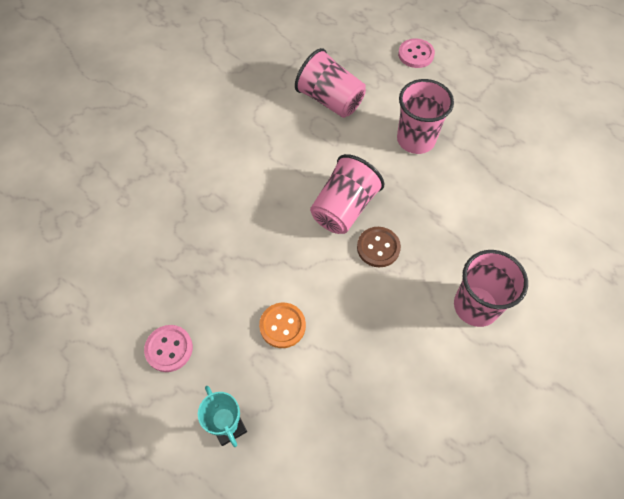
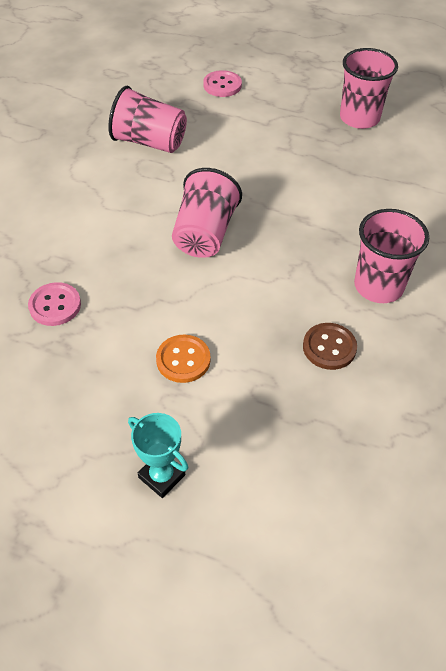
camera: 20 degrees left, 10 degrees down
(169, 349) = (59, 419): pink button -> pink button (55, 305)
(378, 247) = (256, 260): brown button -> brown button (329, 347)
(416, 139) = (254, 157): pink cup -> pink cup (359, 118)

